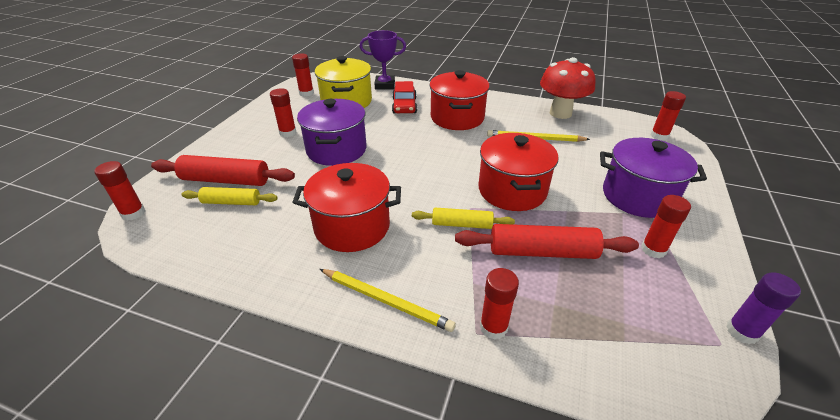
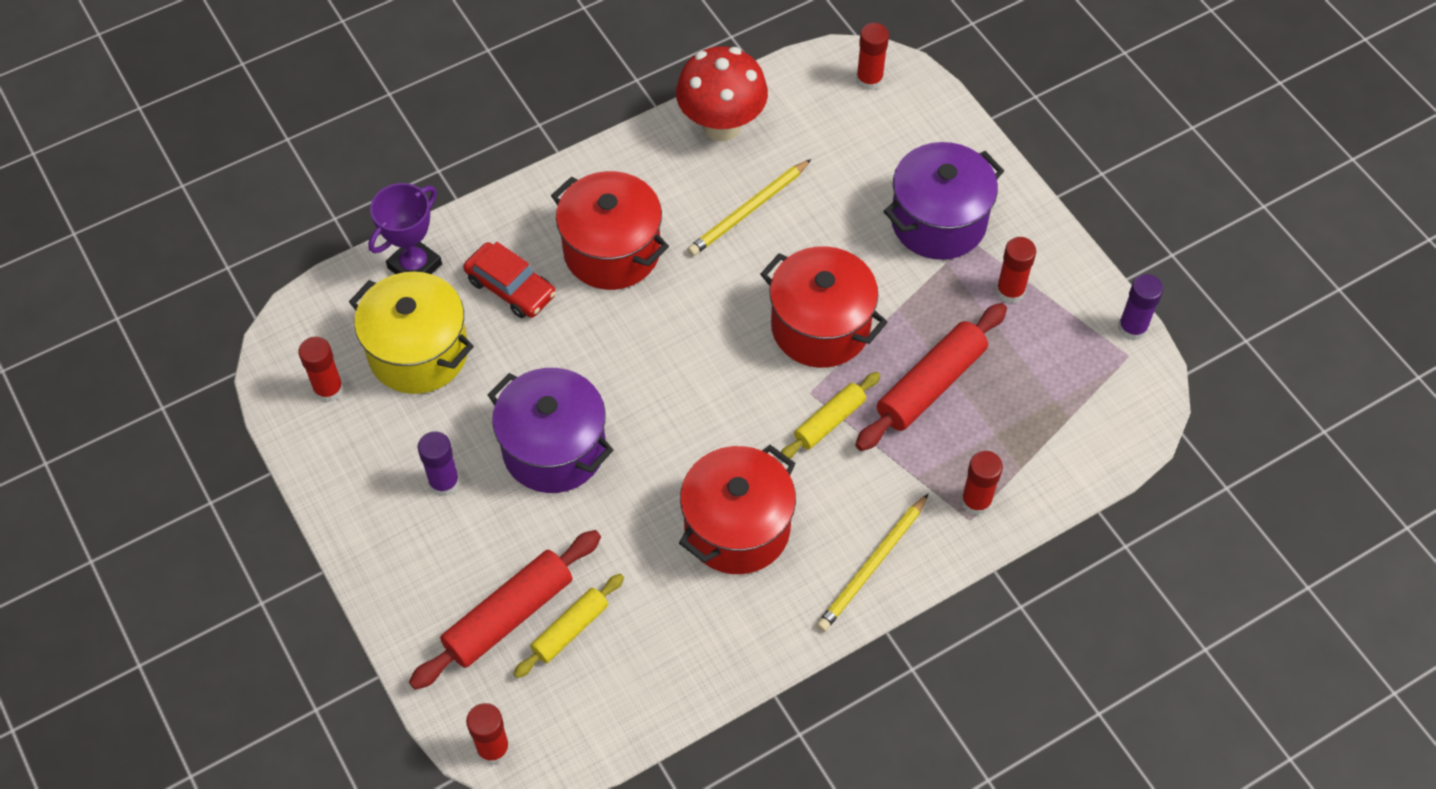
camera: 50 degrees left, 20 degrees up
(288, 133) = (444, 482): red glue stick -> purple glue stick
(385, 300) = (873, 565): yellow pencil -> yellow pencil turned 150 degrees clockwise

